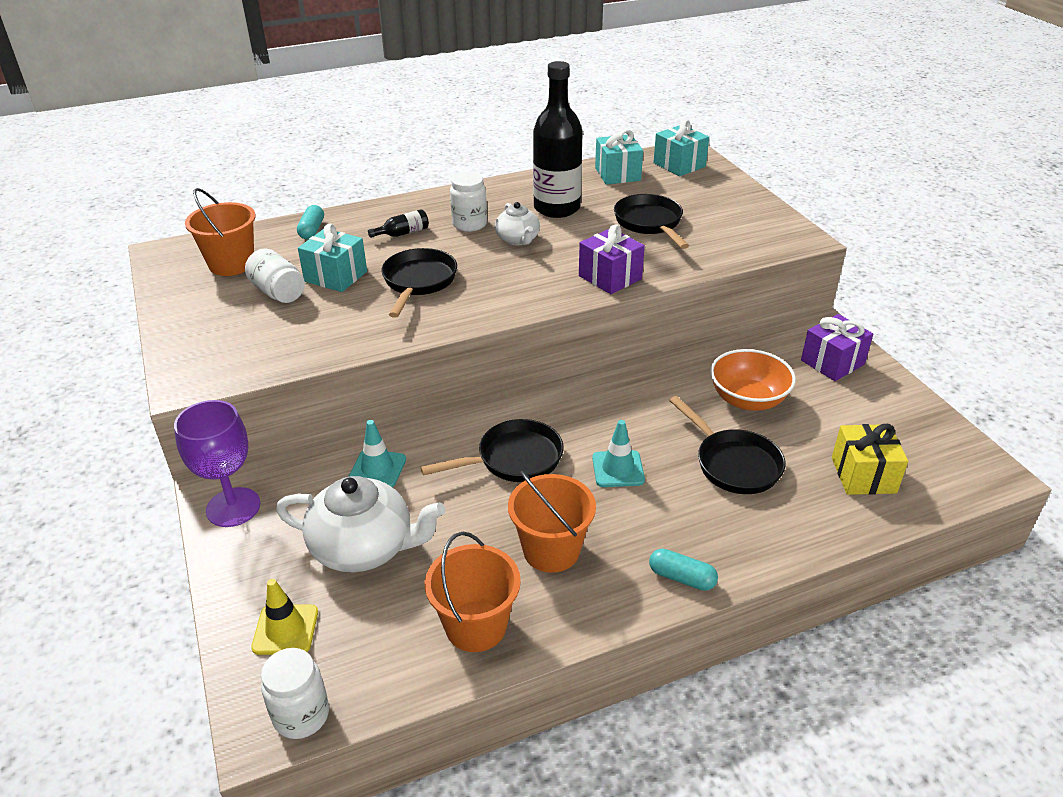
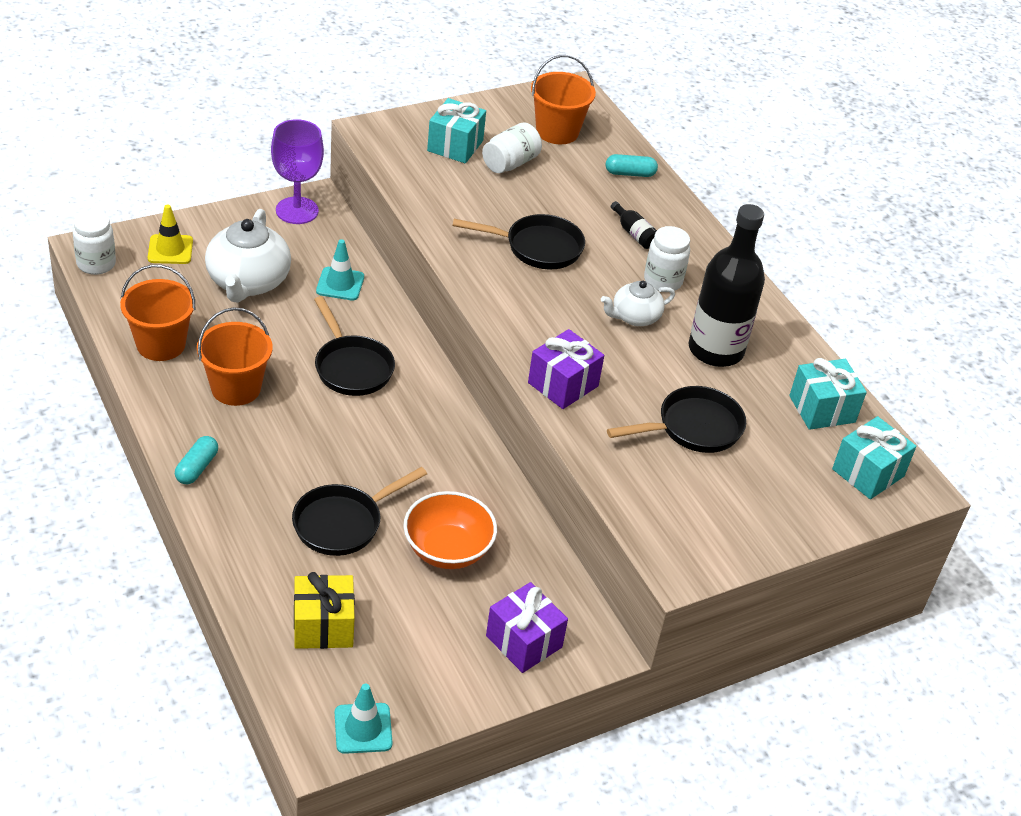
camera: 80 degrees right, 5 degrees up
(336, 276) = (542, 195): turquoise gift -> turquoise gift (455, 146)
(618, 469) = (337, 437): turquoise traffic cone -> turquoise traffic cone (363, 728)

